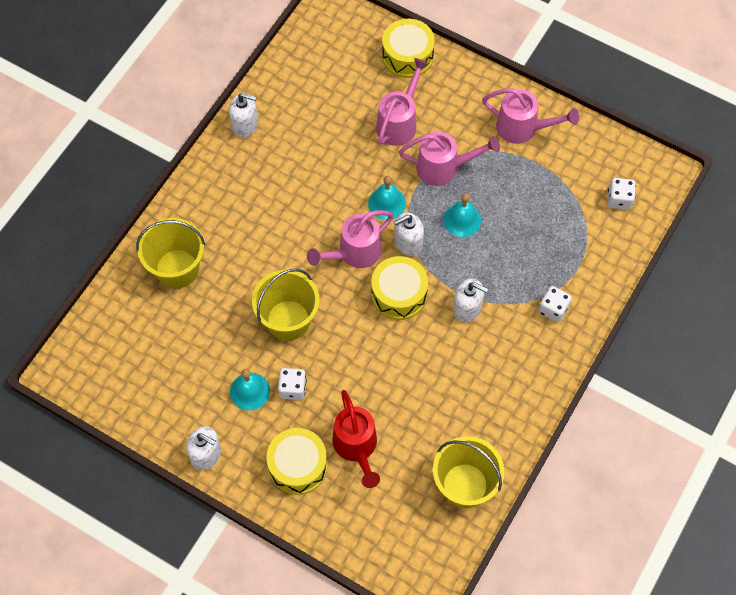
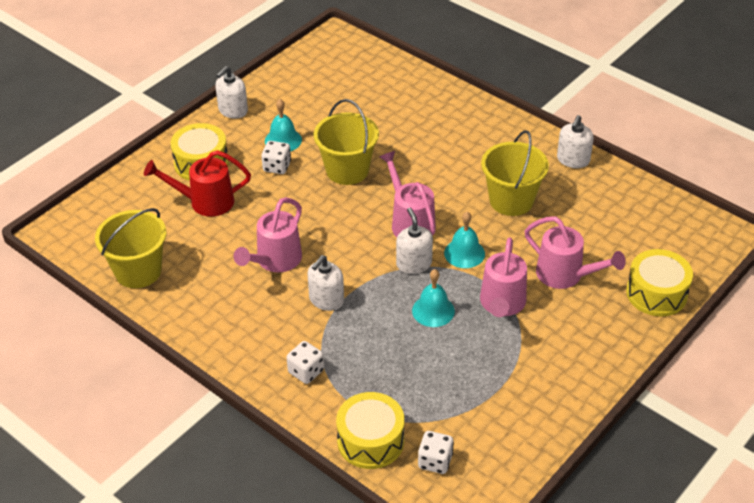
camera: 100 degrees right, 20 degrees down
(177, 269) = (418, 105): yellow bucket -> yellow bucket (511, 200)
(399, 294) = (355, 249): yellow drum -> yellow drum (370, 441)
(523, 128) = (548, 383): pink watering can -> pink watering can (275, 261)

